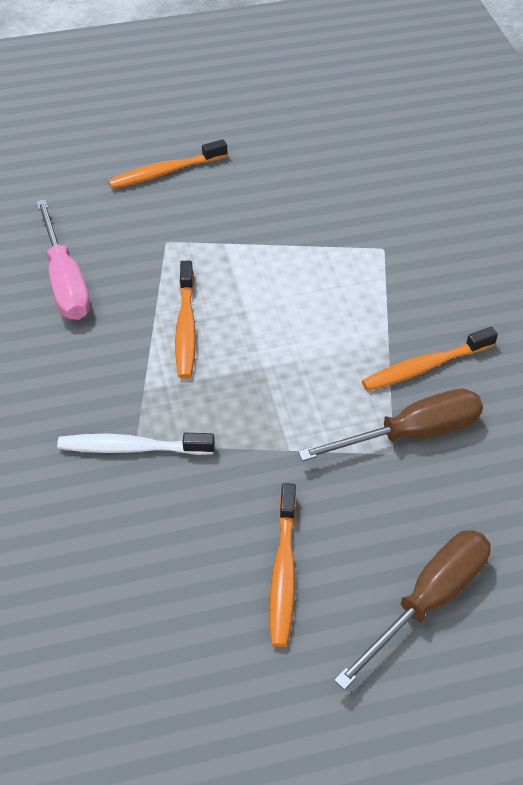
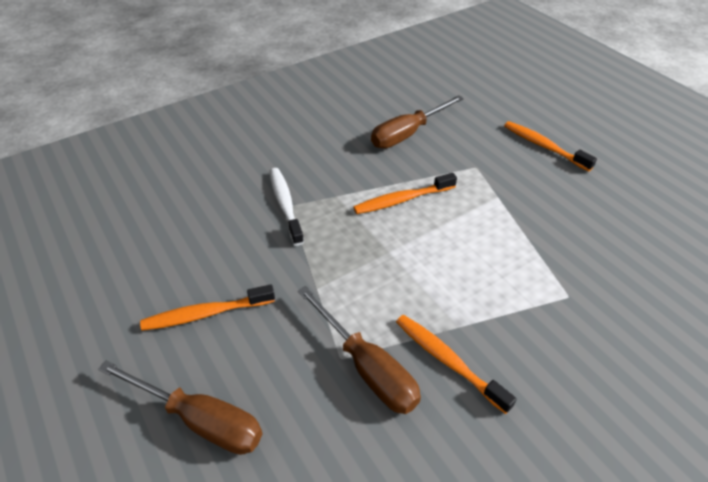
camera: 70 degrees right, 5 degrees down
(65, 281) = (407, 134): pink screwdriver -> brown screwdriver

